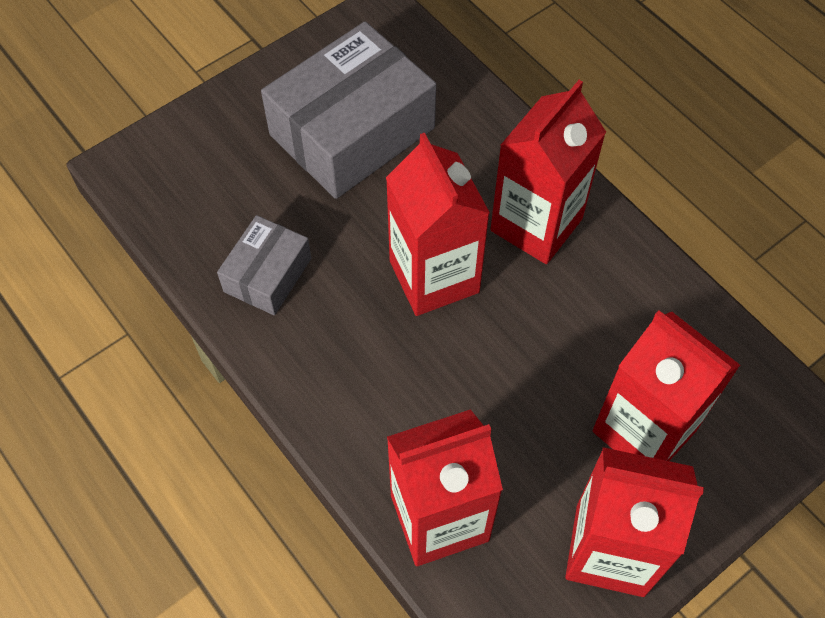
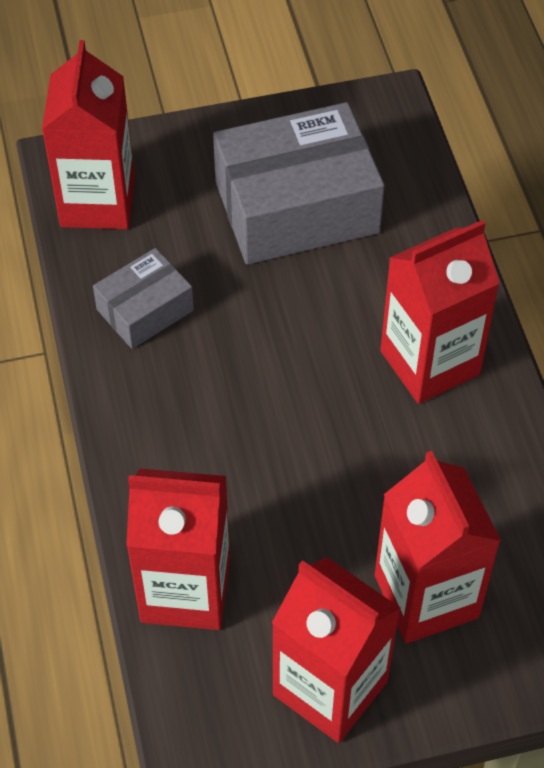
camera: 25 degrees right, 5 degrees down
(434, 276) = (301, 372): red carton -> red carton (97, 202)

